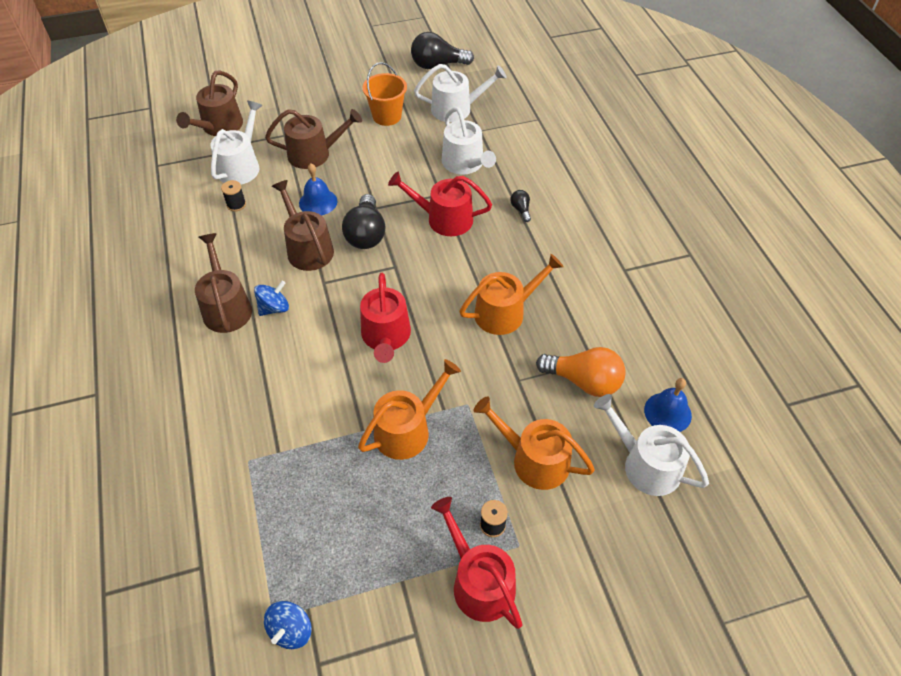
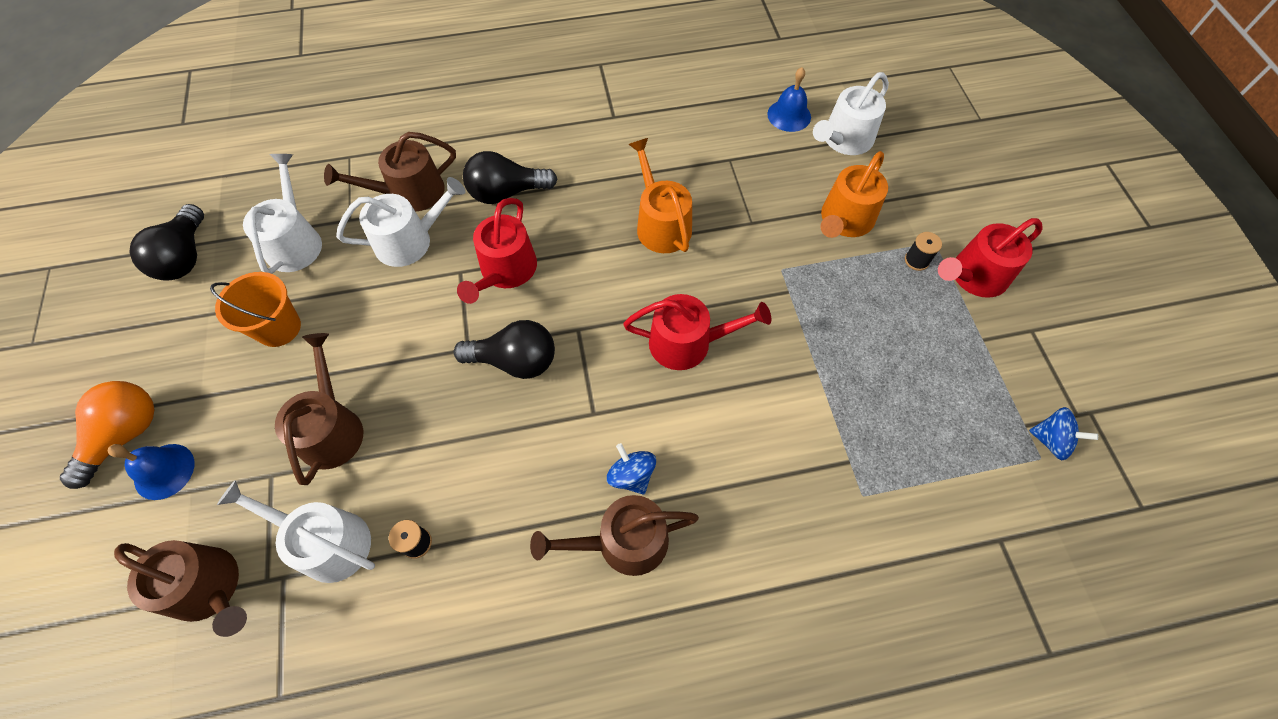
camera: 85 degrees left, 10 degrees up
(307, 248) = (529, 434): brown watering can -> brown watering can (410, 193)
(318, 202) = (439, 422): blue bell -> blue bell (164, 471)
(407, 430) = (815, 327): orange watering can -> none
(521, 210) = (506, 192): black light bulb -> black light bulb, size x2.13
(584, 381) = (754, 170): orange light bulb -> orange light bulb (126, 435)

